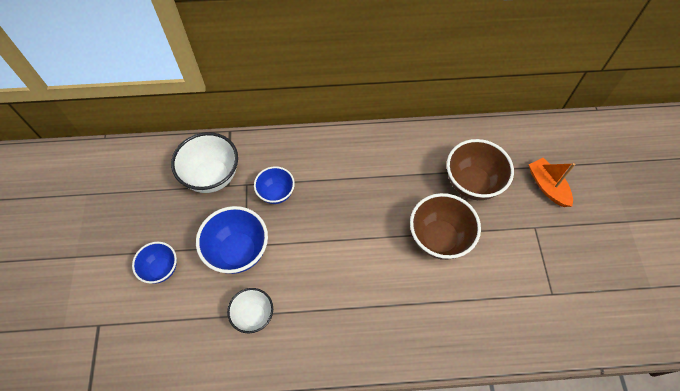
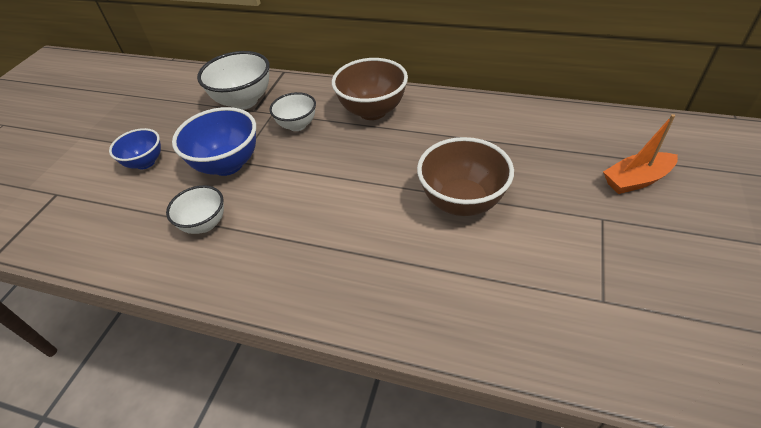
camera: 25 degrees right, 15 degrees down
(276, 193) = (297, 125): blue bowl -> white bowl
(472, 183) = (530, 158): brown bowl -> brown bowl (372, 111)
(547, 186) = (636, 180): orange boat -> orange boat turned 105 degrees counterclockwise

